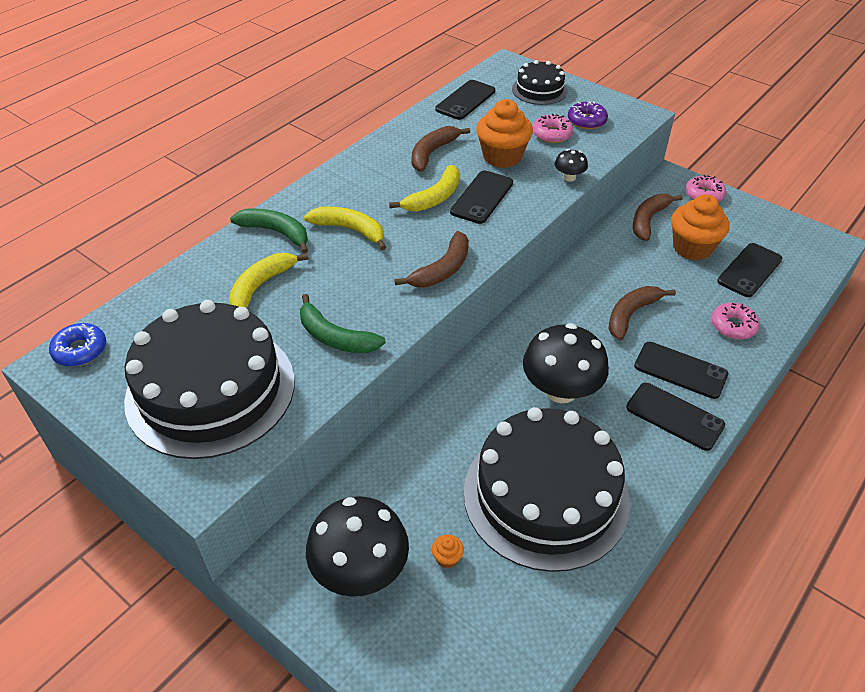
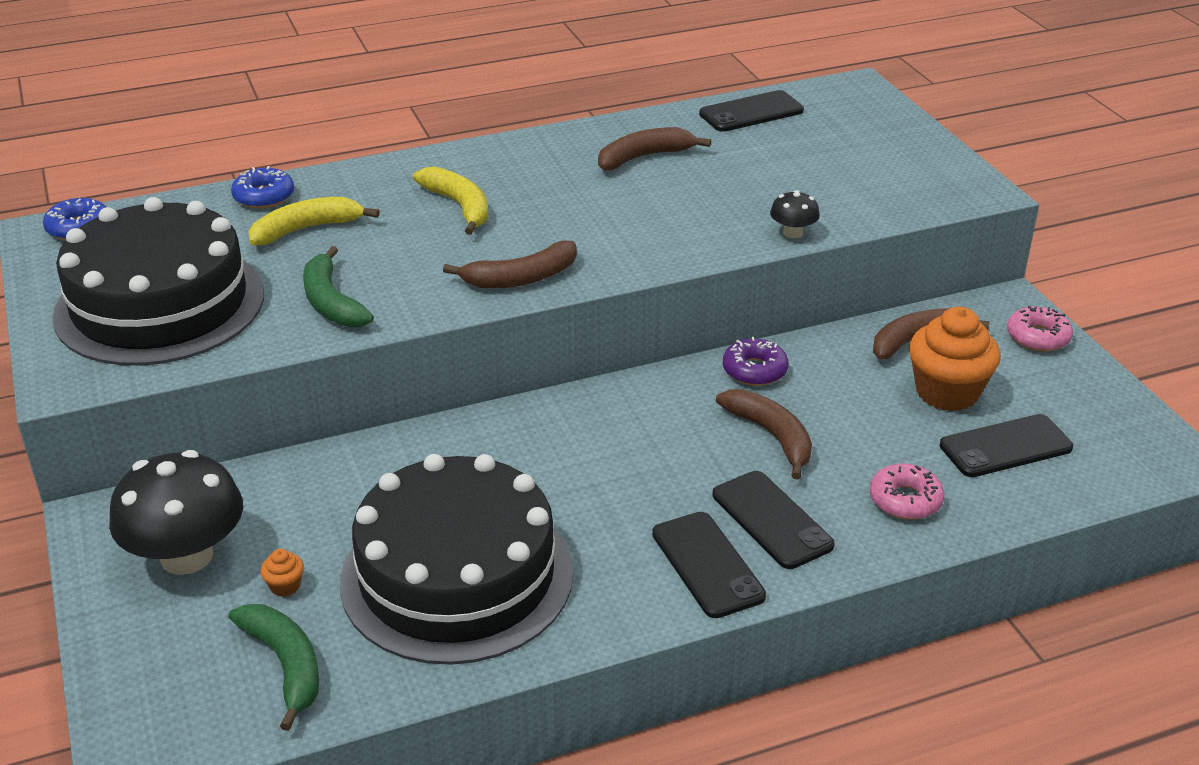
camera: 30 degrees right, 10 degrees down
(203, 271) = (264, 196): none -> blue donut
(276, 232) = (376, 184): green banana -> green banana (285, 665)
(434, 198) = (593, 204): yellow banana -> none
(482, 197) = (653, 221): black phone -> none
(502, 157) = (729, 186): orange cupcake -> none
(539, 90) = (867, 126): black cake -> none
(551, 134) = (825, 180): pink donut -> none
(560, 390) = (590, 480): black mushroom -> none
(586, 121) = (892, 178): purple donut -> purple donut (754, 370)
(631, 314) = (771, 436): brown banana -> brown banana turned 75 degrees clockwise

